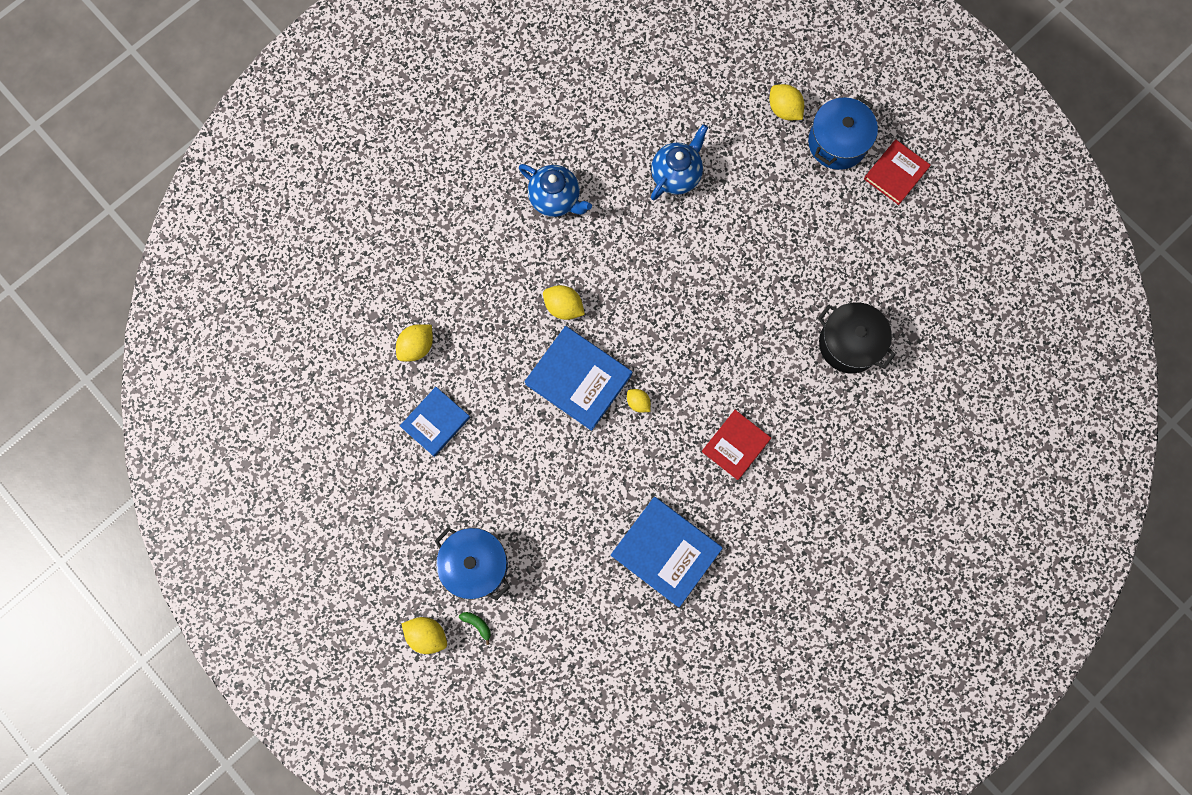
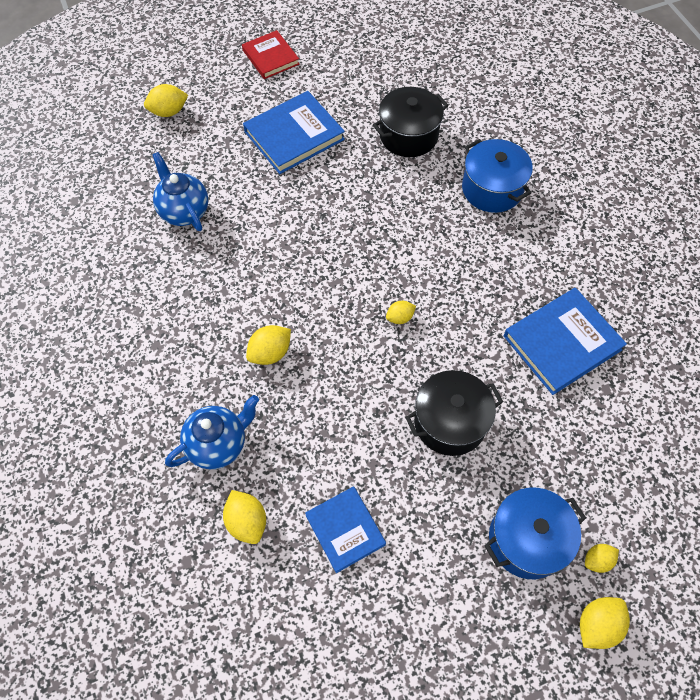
camera: 70 degrees left, 15 degrees down
(477, 624) = (597, 560): green banana -> yellow lemon
(554, 475) = (450, 422): none -> black pot
(555, 199) = (151, 323): blue teapot -> blue teapot (218, 444)
(578, 379) = (354, 364): blue book -> blue book (294, 135)
(735, 445) = (472, 250): red book -> none
(837, 142) = (221, 86): blue pot -> blue pot (492, 189)

